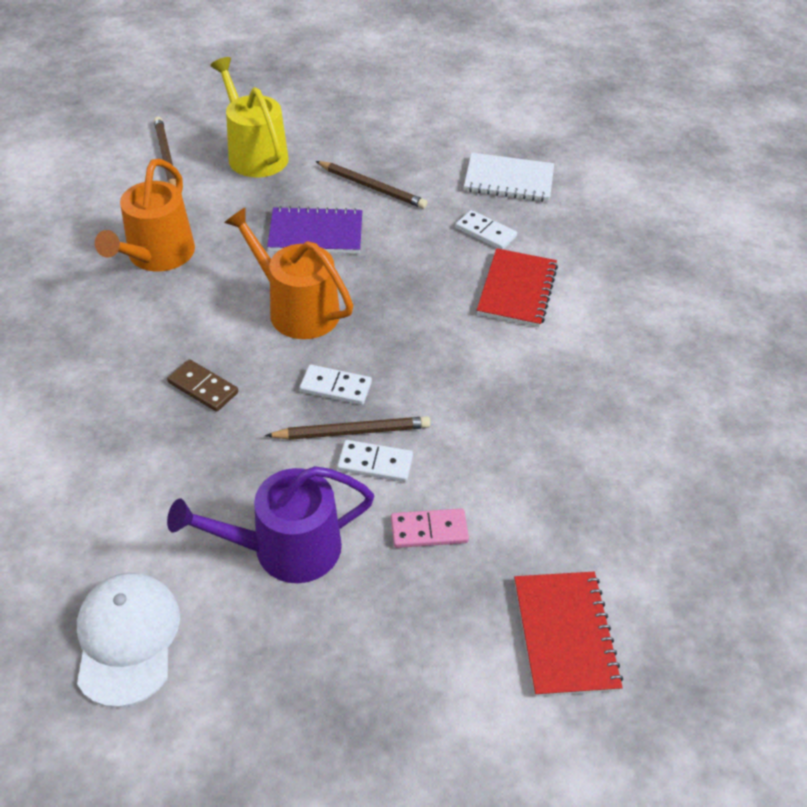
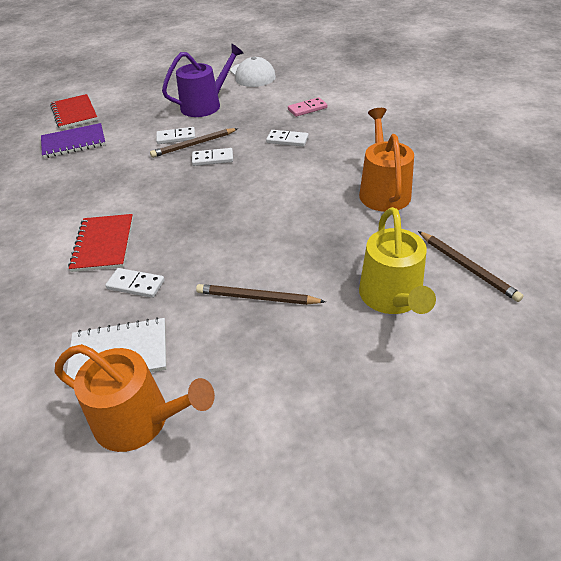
camera: 165 degrees right, 5 degrees down
(203, 388) = (287, 140): brown domino -> white domino
(254, 154) = (392, 297): yellow watering can -> yellow watering can turned 45 degrees clockwise
(297, 309) = (261, 188): orange watering can -> orange watering can (139, 420)
(316, 233) = (281, 240): purple notebook -> purple notebook (74, 142)
(429, 530) = (141, 124): pink domino -> pink domino (307, 109)

